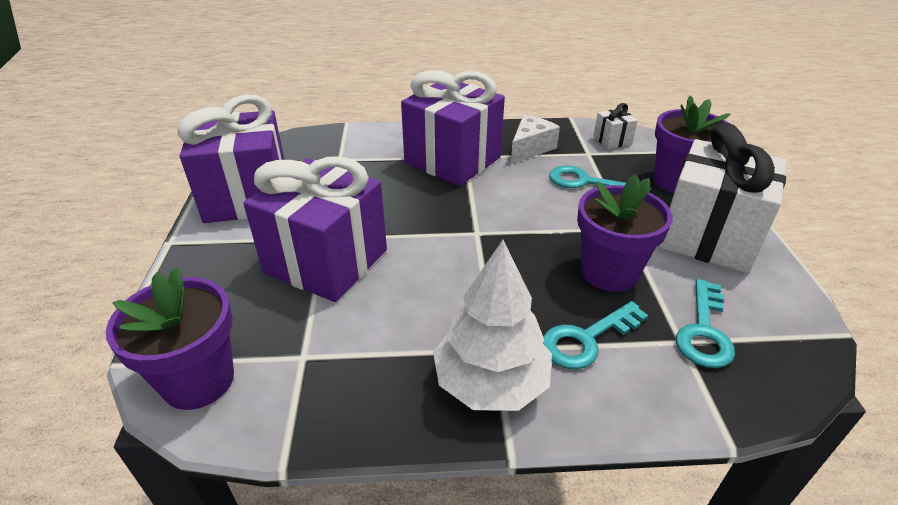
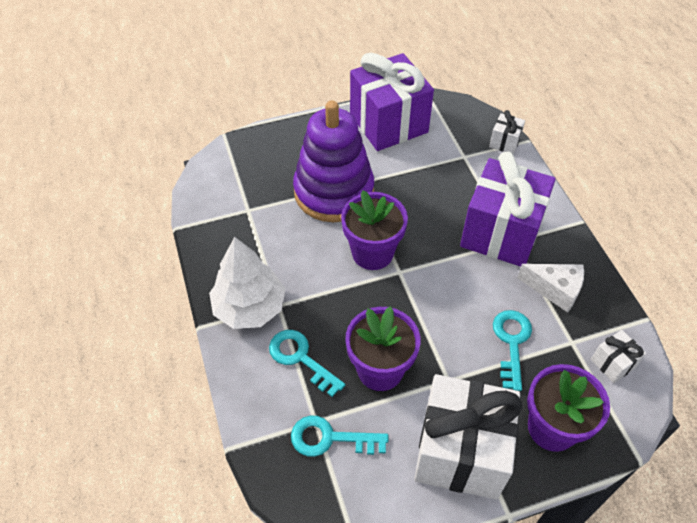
camera: 75 degrees right, 15 degrees up
(198, 381) = (220, 172): purple flower pot -> purple flower pot (372, 253)
(326, 261) = (334, 192): purple gift -> purple stacking toy
(339, 134) = (504, 142): none -> white gift

